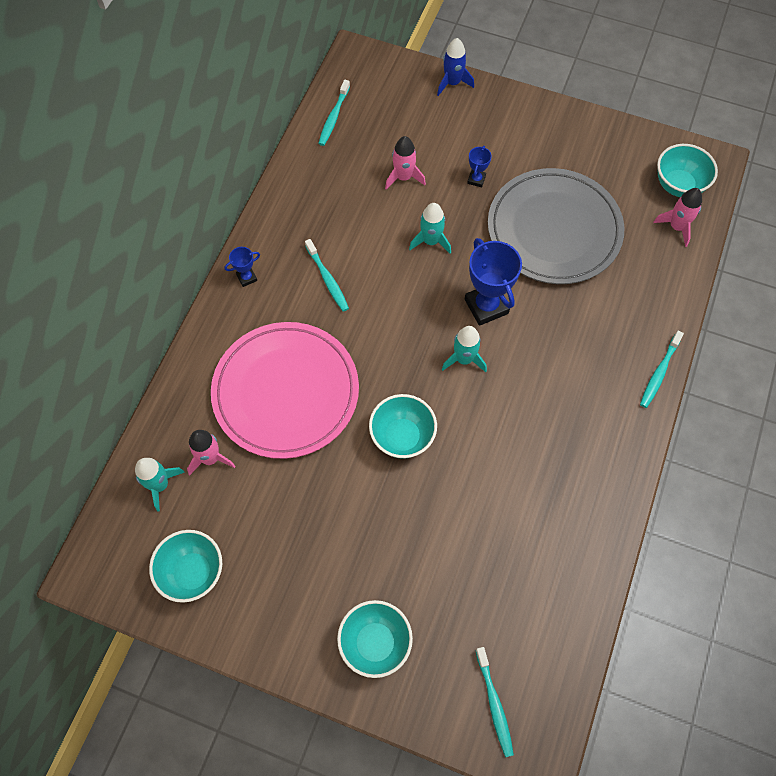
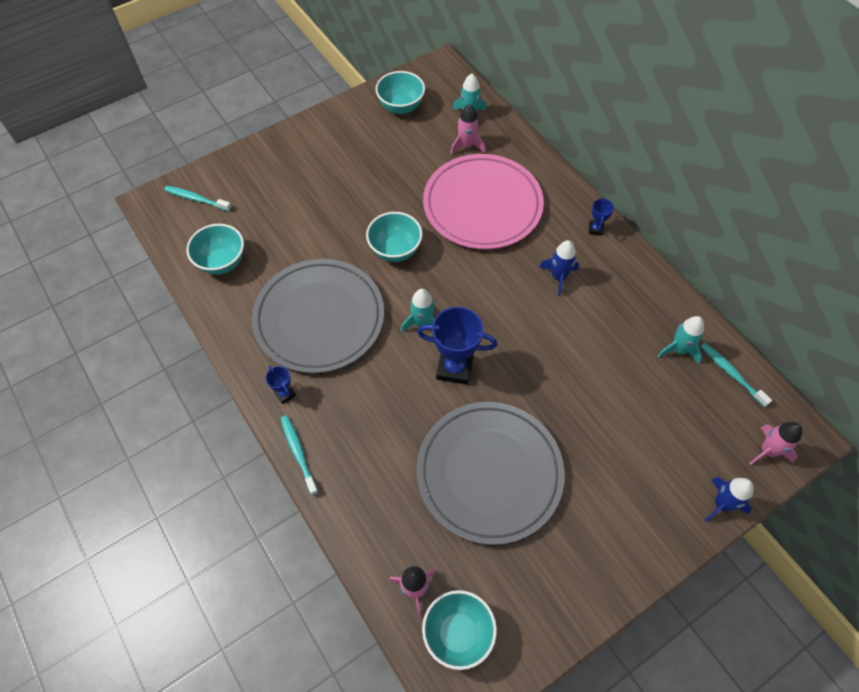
camera: 125 degrees right, 5 degrees down
(327, 279) = (558, 277): turquoise toothbrush -> blue rocket
(375, 643) = (283, 165): turquoise bowl -> turquoise bowl (222, 262)
(403, 177) = (626, 388): pink rocket -> pink rocket (768, 451)
(431, 241) = (545, 367): turquoise rocket -> turquoise rocket (678, 350)
(476, 179) = (587, 445): blue trophy -> blue trophy (285, 394)
(530, 451) = (319, 318): none -> grey plate

